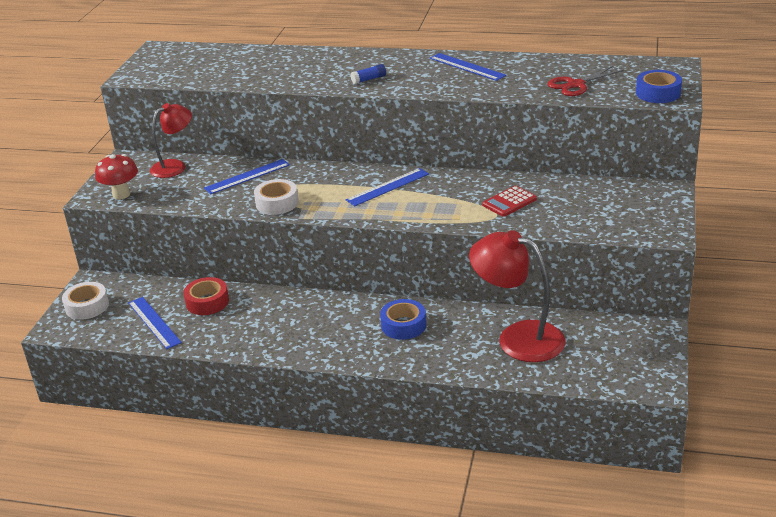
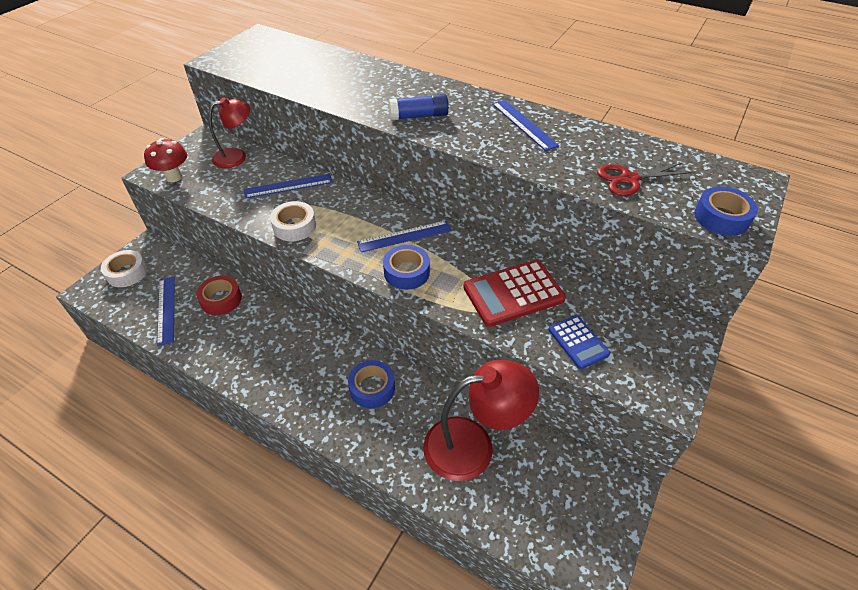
camera: 15 degrees right, 15 degrees up
(369, 79) = (418, 116): blue glue stick -> blue glue stick, size x1.59
(406, 210) = (406, 272): none -> blue tape
(509, 202) = (513, 293): red calculator -> red calculator, size x1.70
(518, 338) = (473, 445): red lamp -> red lamp turned 120 degrees clockwise
(580, 218) = (578, 342): none -> blue calculator

